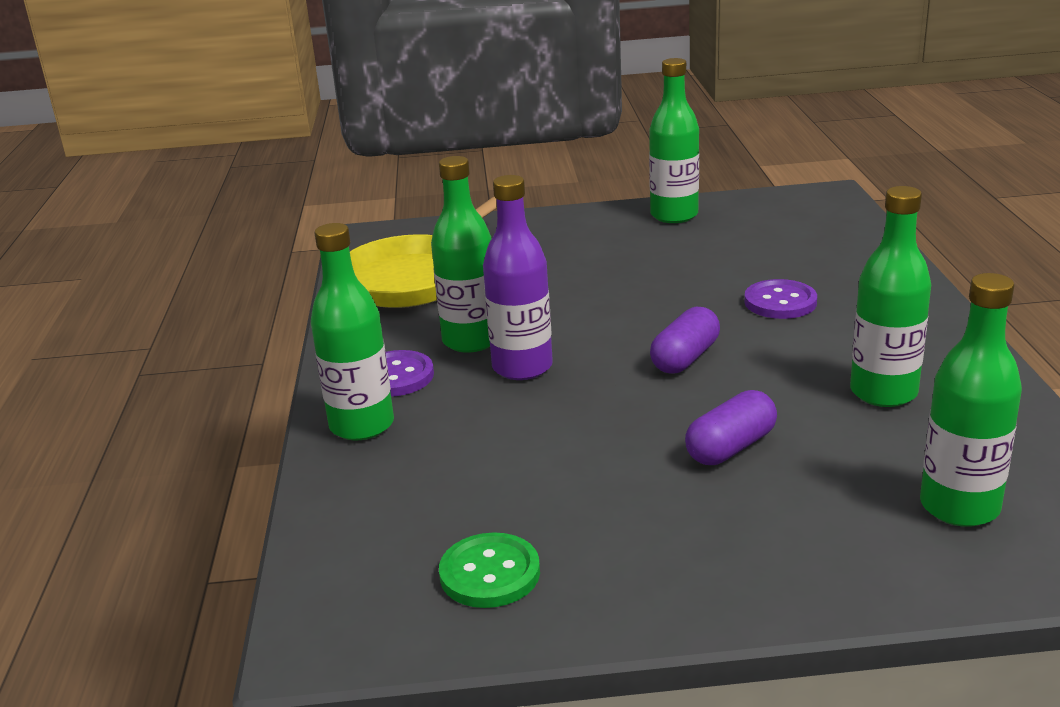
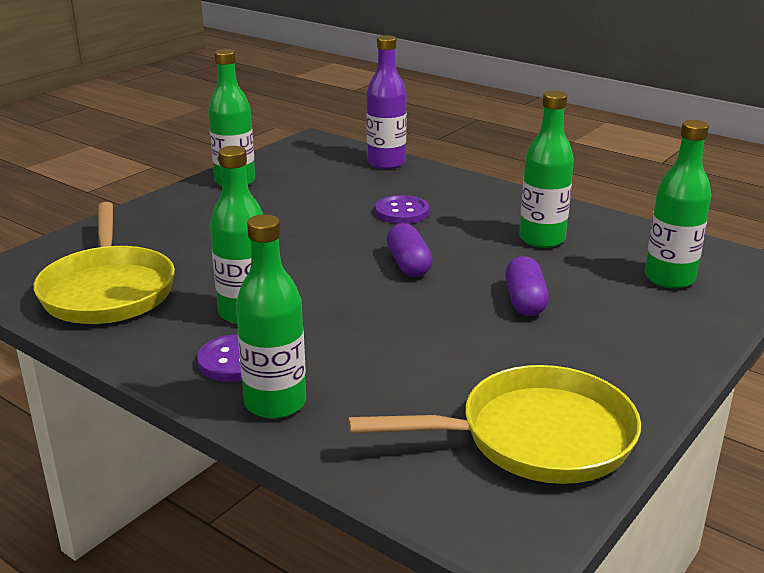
camera: 50 degrees left, 0 degrees up
(490, 573) = (535, 437): green button -> yellow pan
(522, 367) = (317, 313): purple bottle -> purple bottle (386, 163)

